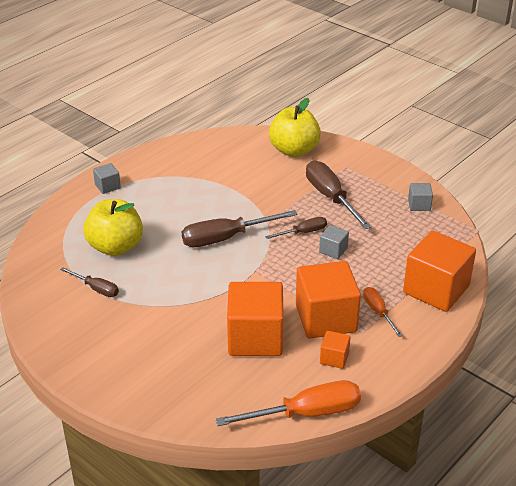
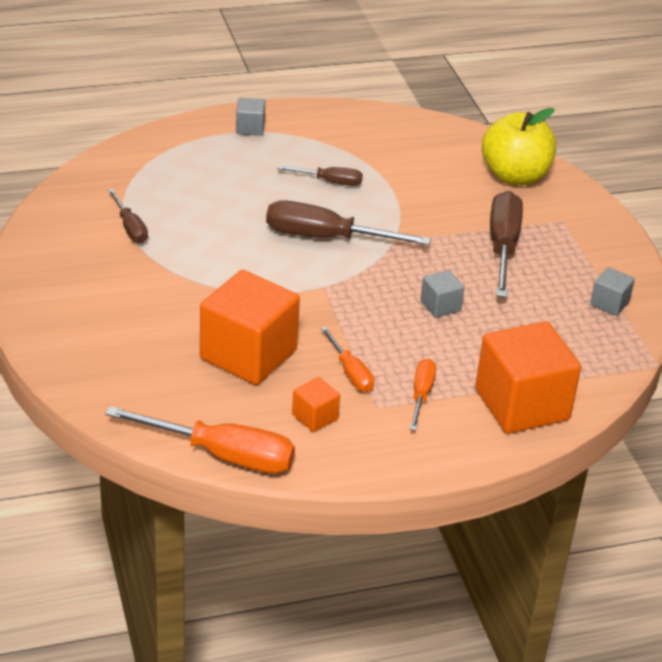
camera: 30 degrees right, 0 degrees up
(115, 247) = (194, 194): yellow apple -> none
(303, 232) = (425, 271): brown screwdriver -> brown screwdriver (329, 182)
(326, 318) = (350, 372): orange cube -> orange screwdriver

